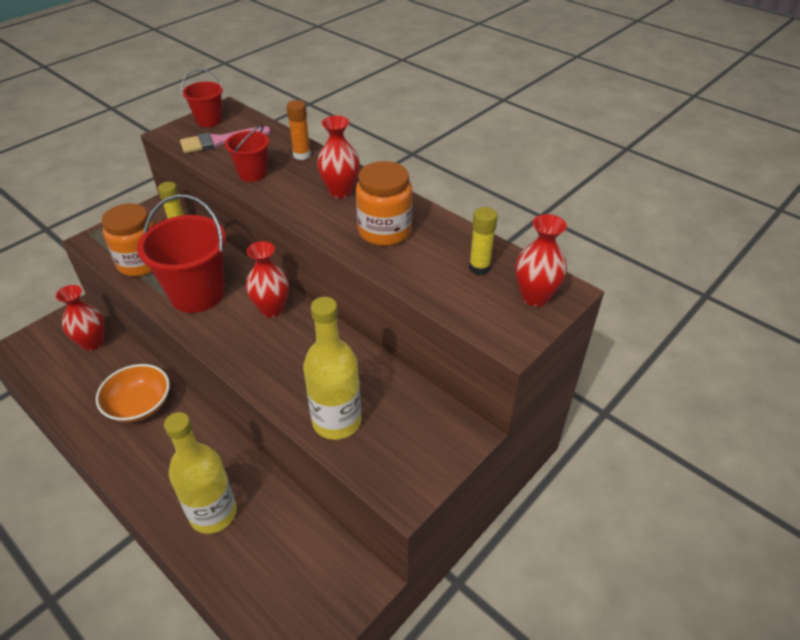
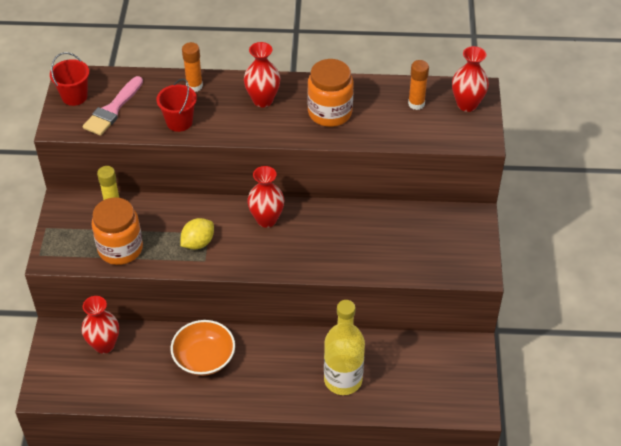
camera: 40 degrees left, 5 degrees up
(197, 294) = (198, 243): red bucket -> yellow lemon
(337, 421) = (396, 259): yellow bottle -> none
(479, 268) = (416, 104): yellow glue stick -> orange glue stick

